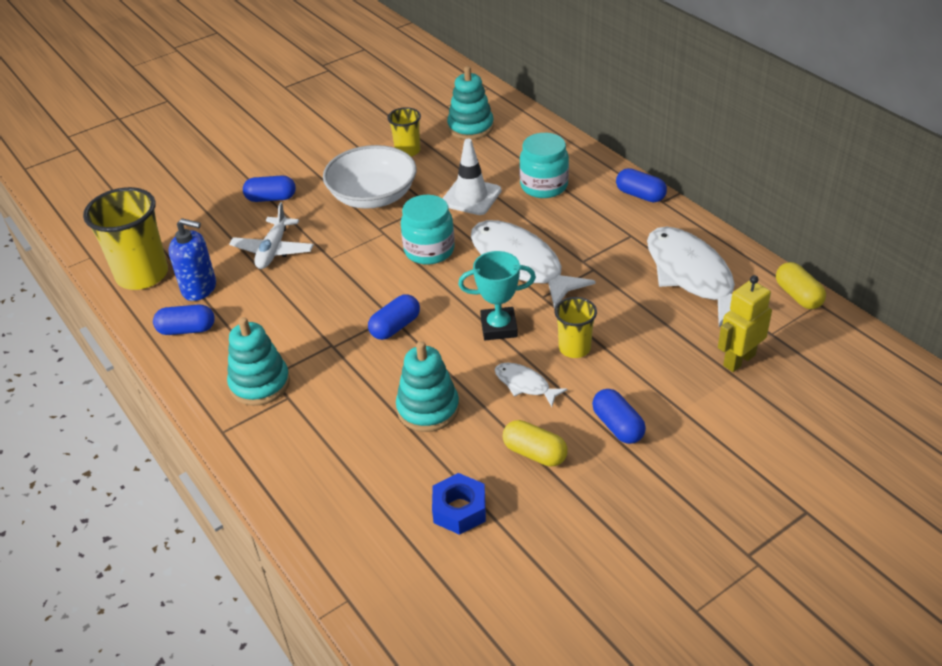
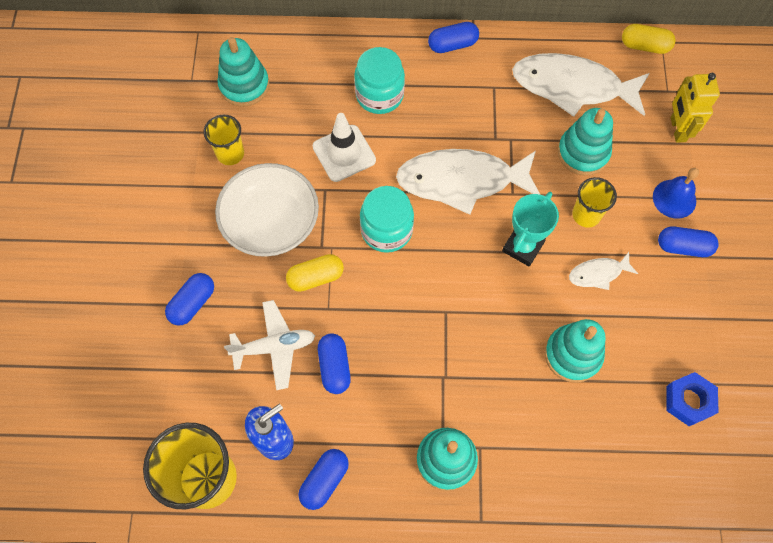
camera: 55 degrees left, 25 degrees up
(273, 250) = (274, 347): white plane -> white plane turned 60 degrees counterclockwise
(395, 327) = (461, 317): blue capsule -> blue capsule (334, 367)
(534, 453) = (670, 316): yellow capsule -> yellow capsule (315, 277)
(634, 315) = (583, 153): none -> turquoise stacking toy
(661, 395) = (674, 198): none -> blue bell

